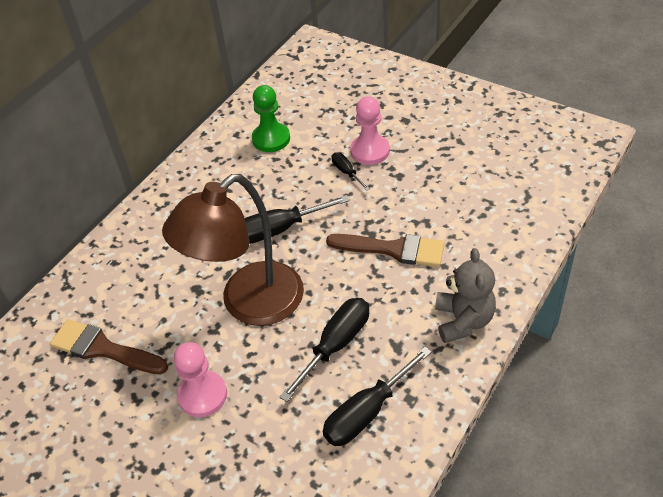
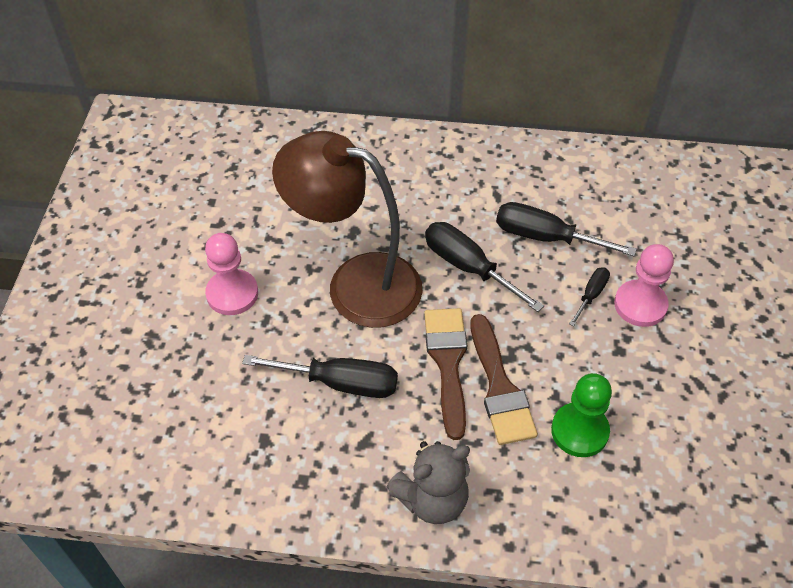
camera: 60 degrees right, 5 degrees up
(103, 349) = (251, 193): brown brush -> brown brush (448, 363)
(271, 139) = (597, 202): green pawn -> green pawn (579, 431)
(367, 412) = (269, 445): black screwdriver -> black screwdriver (545, 237)

